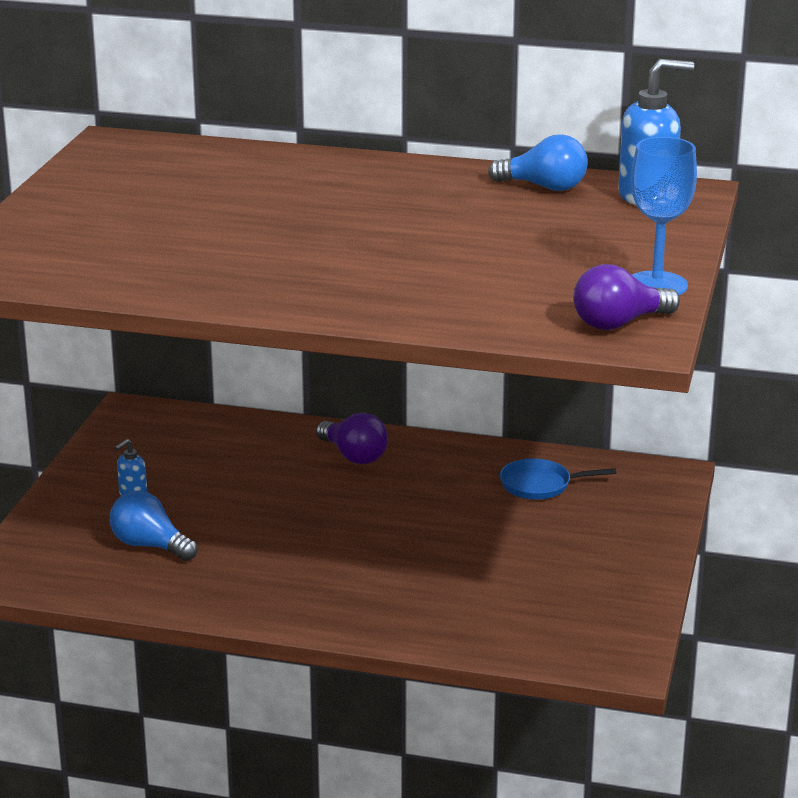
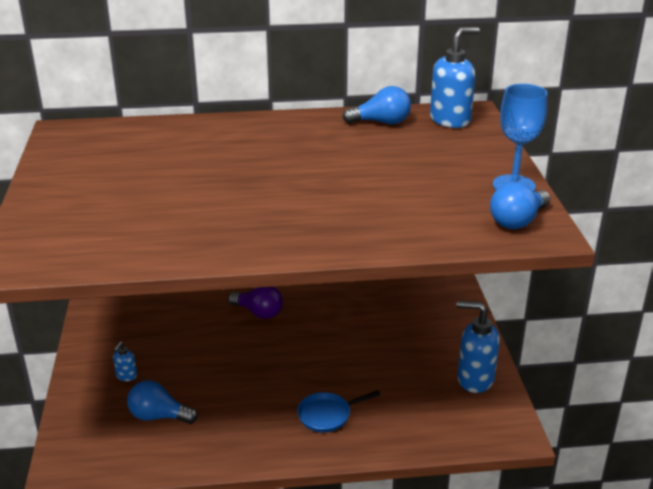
camera: 20 degrees left, 5 degrees up
(540, 485) = (384, 309): blue pan -> blue pan (327, 415)
(612, 591) = (474, 379): none -> blue soap dispenser
(619, 323) = (517, 221): purple light bulb -> blue light bulb

